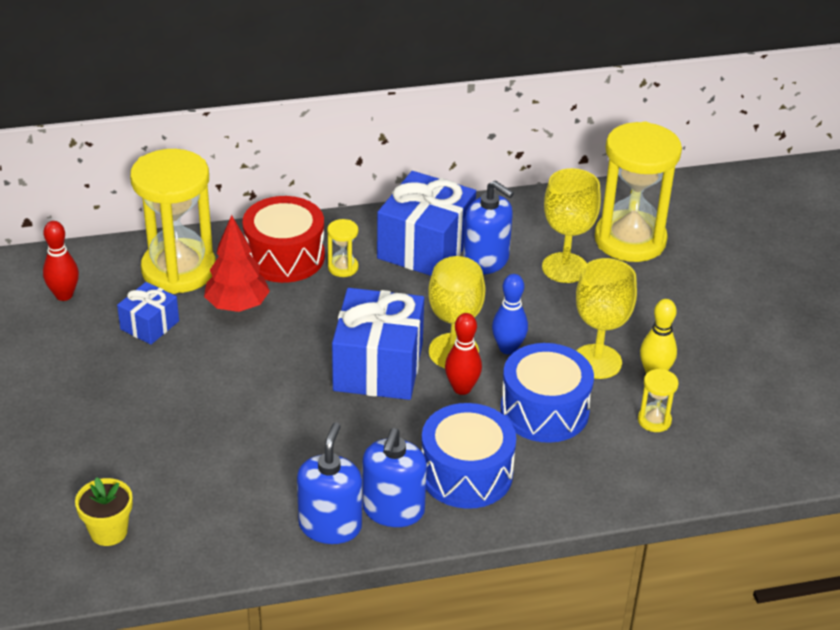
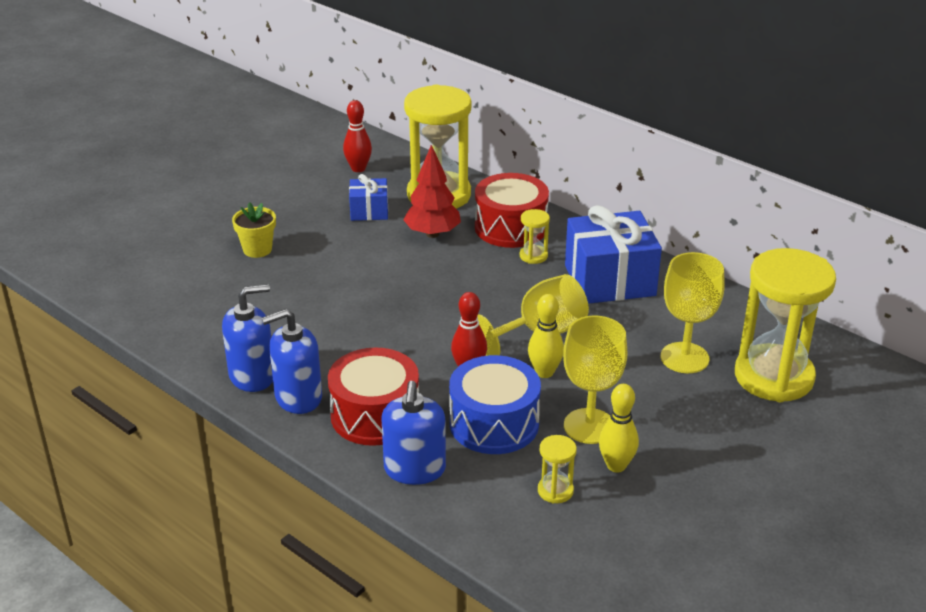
camera: 55 degrees right, 5 degrees down
(108, 531) = (157, 289): yellow flower pot -> yellow flower pot (257, 249)
(378, 367) = (444, 321): blue gift -> none
(466, 473) = (375, 415): blue drum -> red drum
(486, 261) = (635, 315): blue soap dispenser -> blue soap dispenser (414, 469)
(508, 348) = (544, 372): blue bowling pin -> yellow bowling pin

